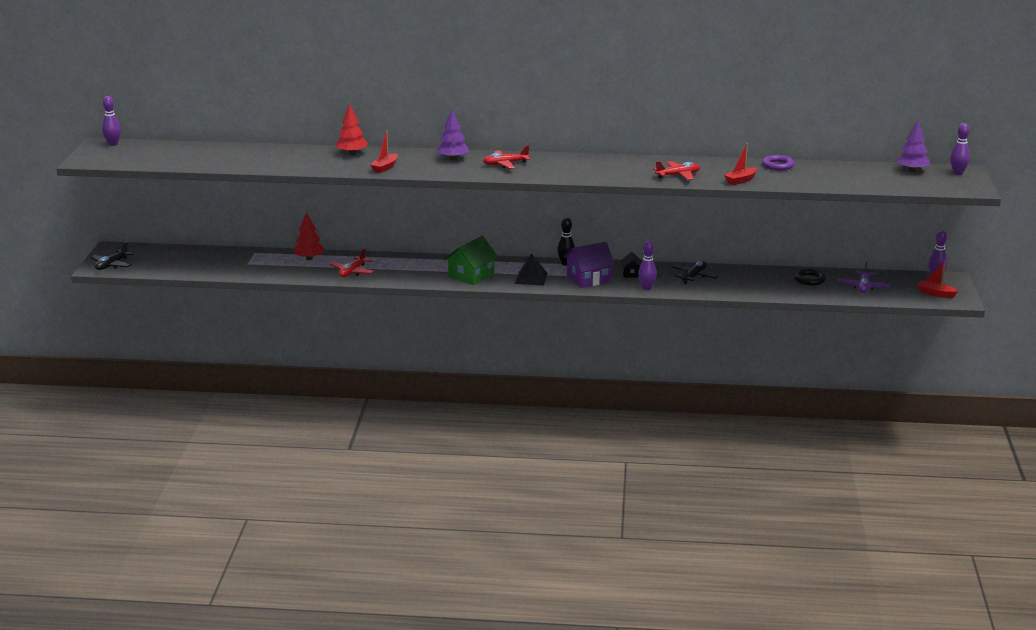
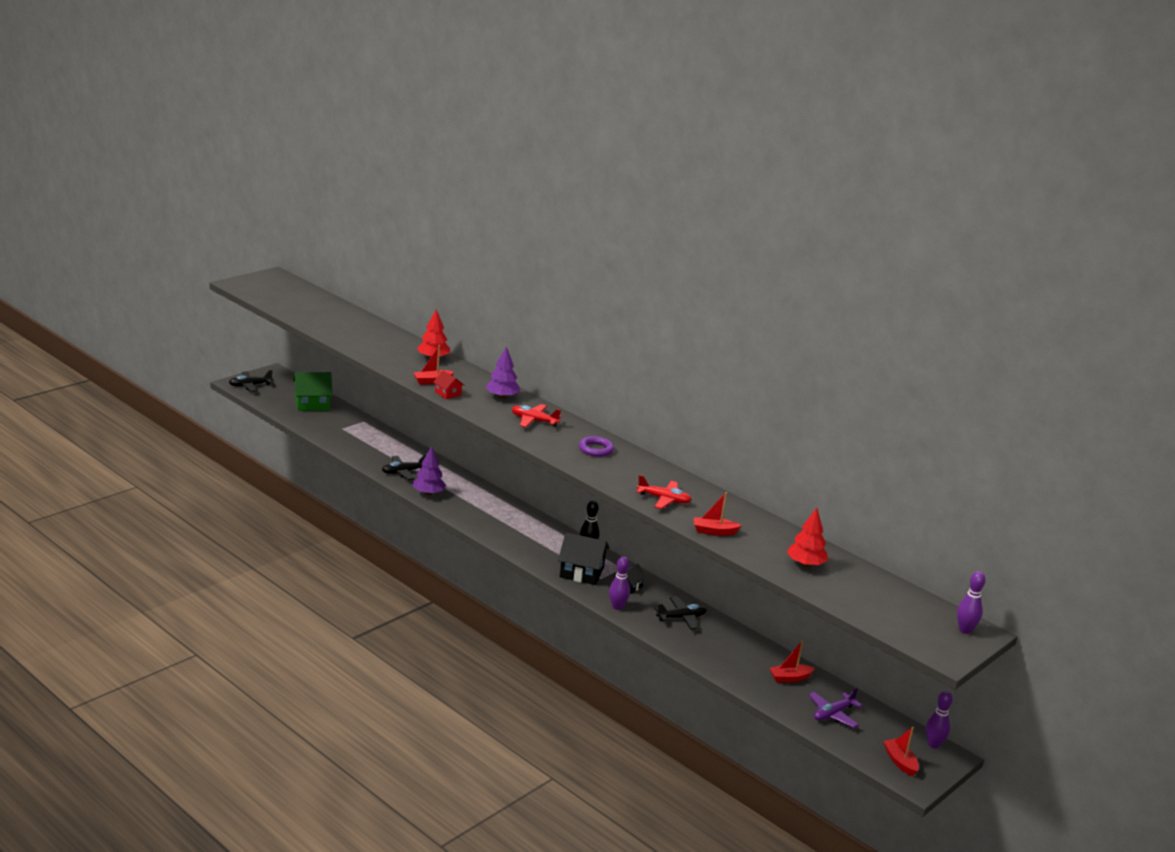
camera: 35 degrees right, 0 degrees up
(113, 144) = (283, 279): purple bowling pin -> none
(309, 258) = (393, 445): red tree -> red tree (805, 564)
(352, 272) = (403, 472): red plane -> black plane
(413, 170) = (448, 393): none -> red house
(471, 275) = (489, 520): green house -> green house (312, 404)
(531, 278) = (533, 547): black pyramid -> none
(588, 279) = (581, 572): purple house -> black house
(778, 165) = (783, 534): purple ring -> purple ring (595, 449)
(809, 280) = (790, 678): black ring -> red boat
(912, 170) = (917, 603): purple tree -> purple tree (428, 493)

